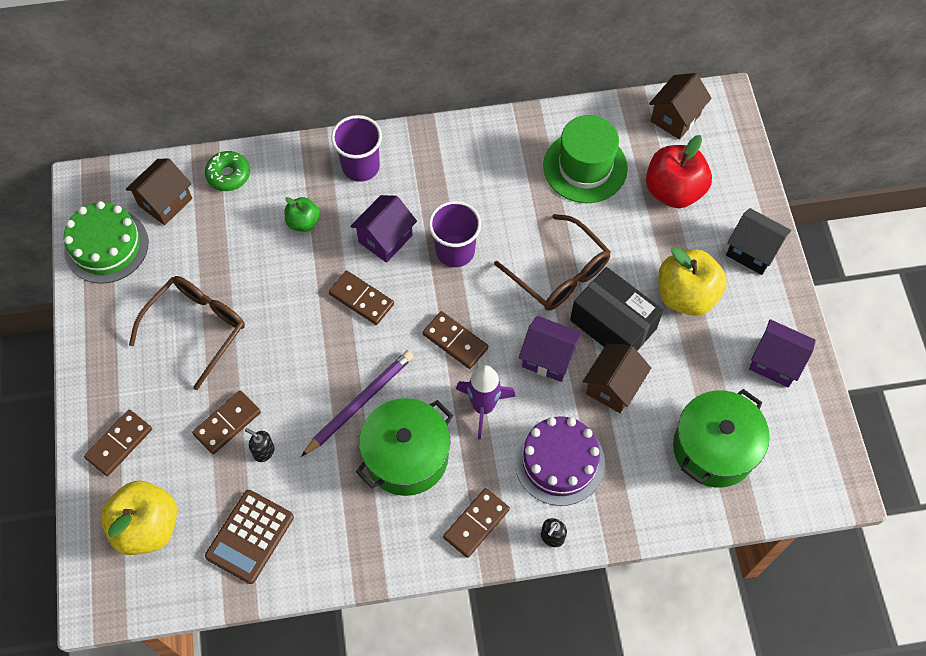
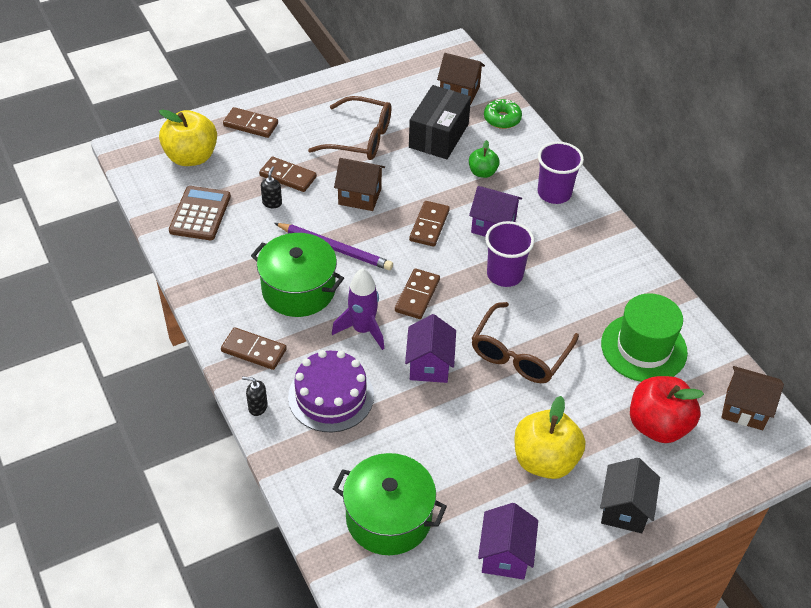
camera: 70 degrees right, 15 degrees down
(106, 246) = (406, 73): green cake -> none
(250, 536) = (200, 214): brown calculator -> brown calculator turned 90 degrees clockwise
(613, 324) = (485, 407): black box -> black box (439, 135)
(613, 387) = (421, 421): brown house -> brown house (359, 196)

